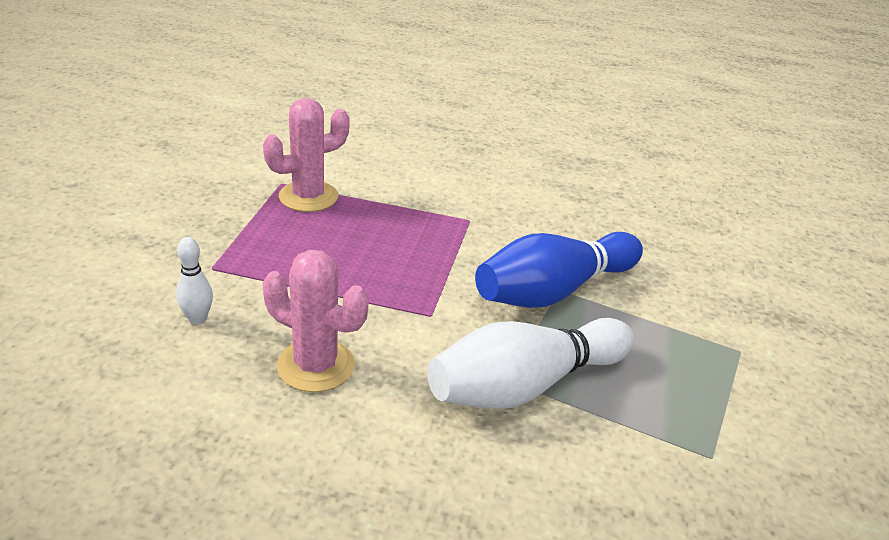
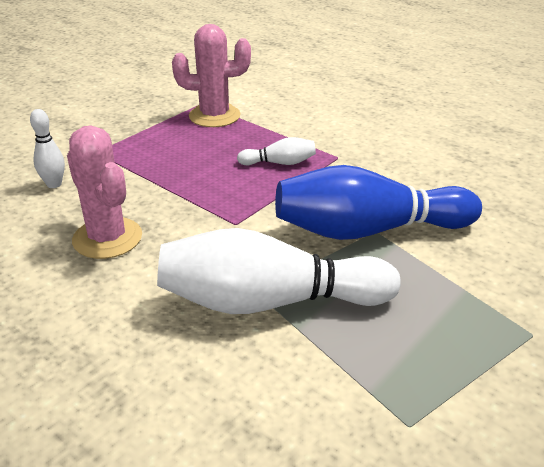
camera: 30 degrees right, 0 degrees up
(420, 238) = (280, 163): none -> white bowling pin

